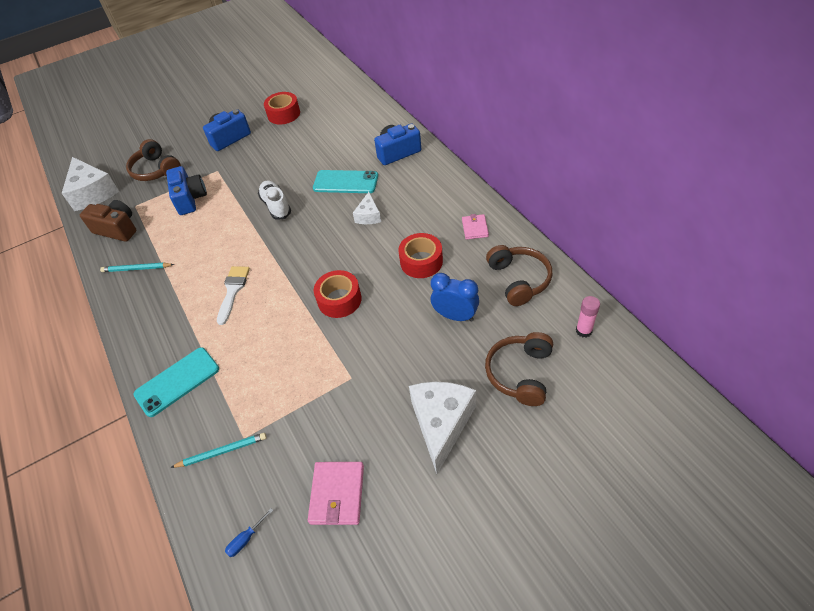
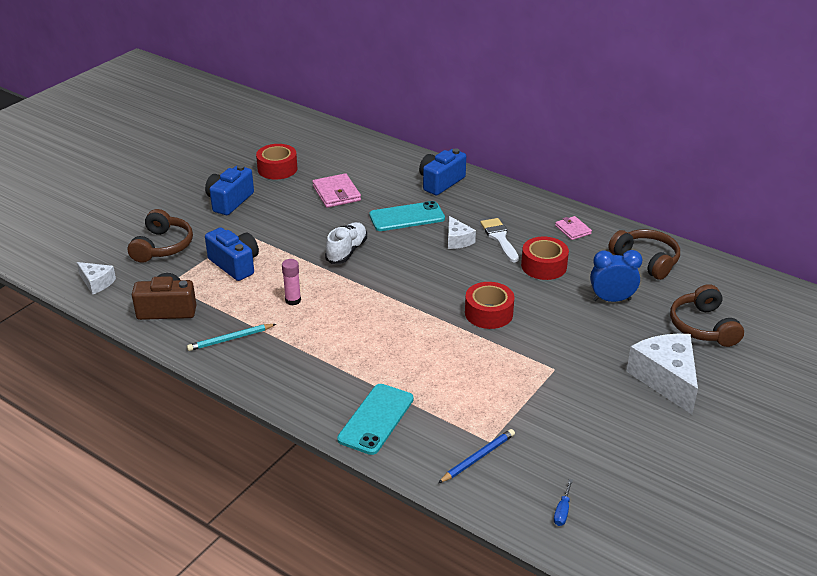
camera: 30 degrees left, 15 degrees down
(93, 193) = (97, 283): white cheese -> white cheese, size x0.53
(156, 170) = (162, 246): brown headphones -> brown headphones turned 105 degrees counterclockwise
(222, 452) = (478, 458): turquoise pencil -> blue pencil
(233, 291) = (366, 332): white brush -> white brush (499, 238)
(276, 206) = (347, 251): white shoe -> white shoe turned 75 degrees clockwise
(337, 494) = (617, 454): pink wallet -> pink wallet (336, 193)
(583, 331) = (730, 284): pink glue stick -> pink glue stick (293, 300)

